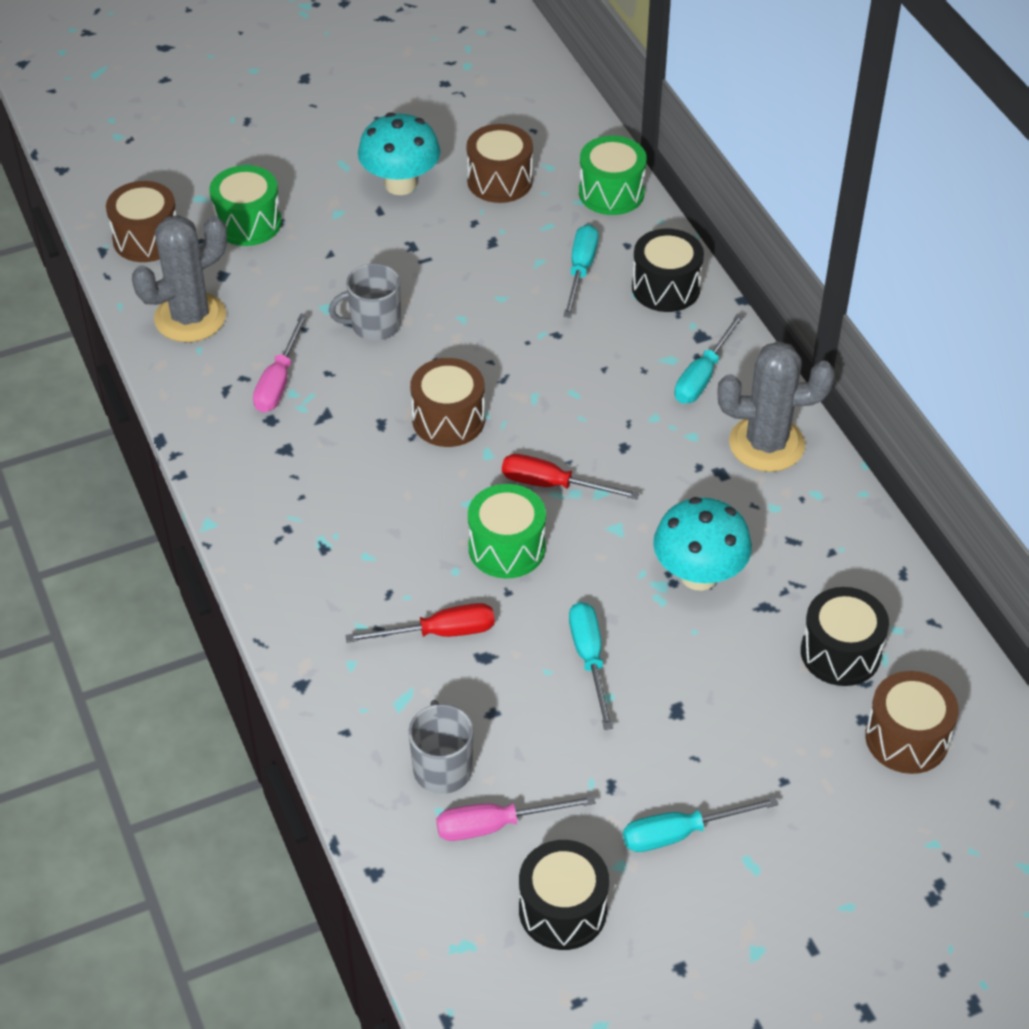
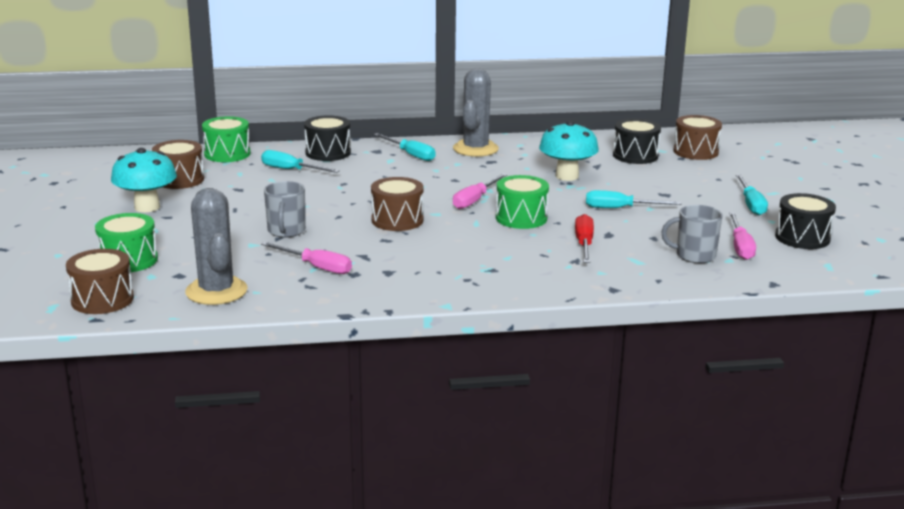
camera: 75 degrees left, 25 degrees down
(553, 485) = (475, 200): red screwdriver -> pink screwdriver

